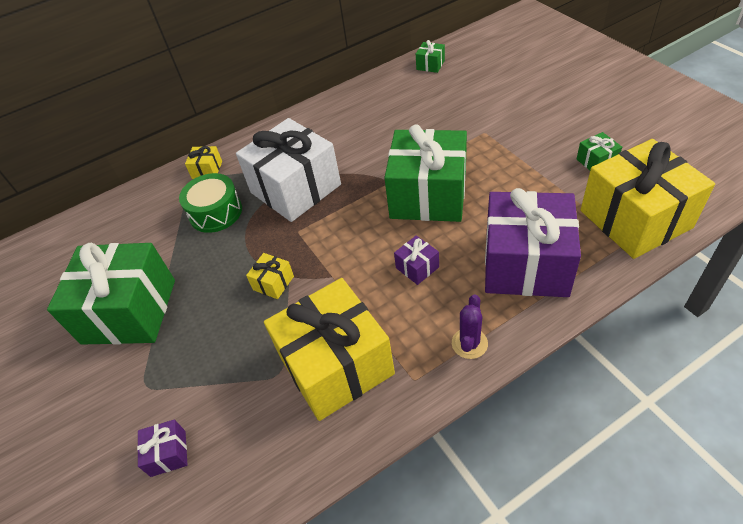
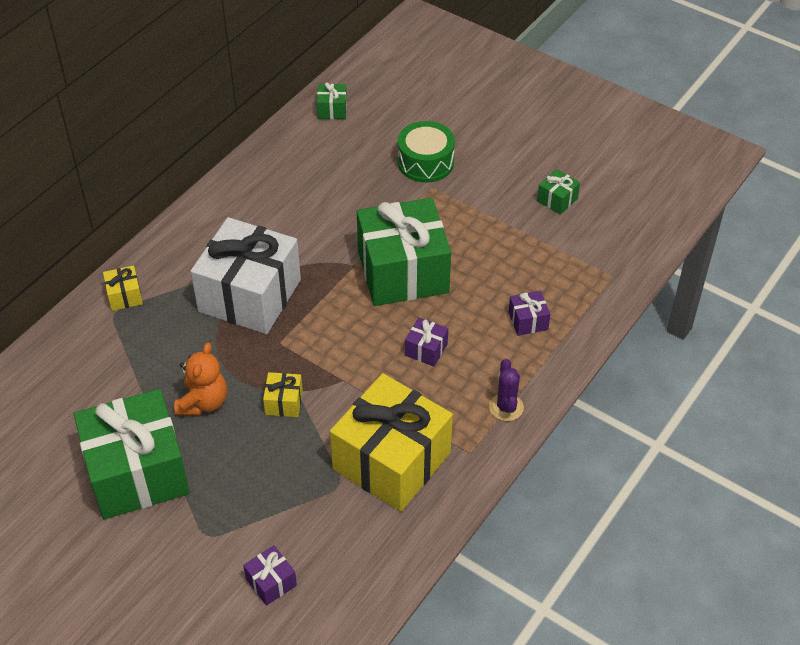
camera: 30 degrees left, 0 degrees up
(212, 266) = (203, 402): none -> orange teddy bear
(215, 212) = (169, 343): green drum -> green drum (425, 162)
(525, 264) = (528, 321): purple gift -> purple gift, size x0.40
(635, 219) = (611, 254): yellow gift -> none

